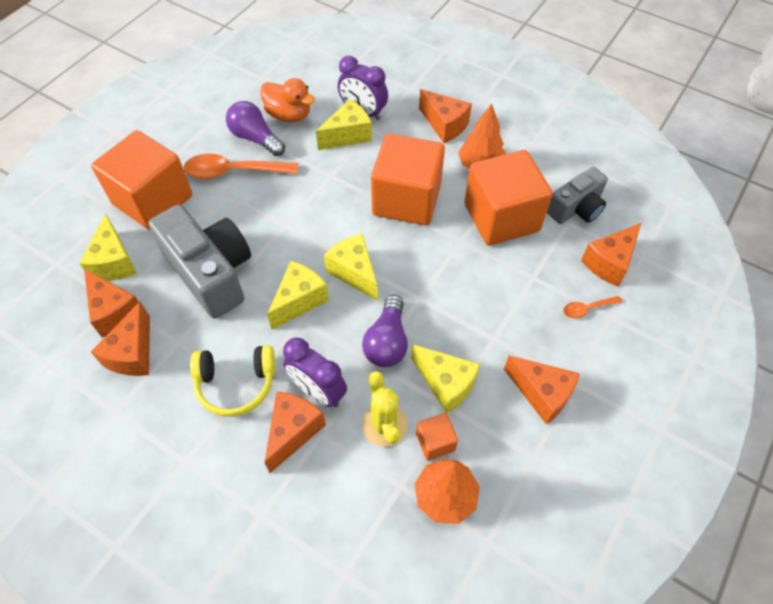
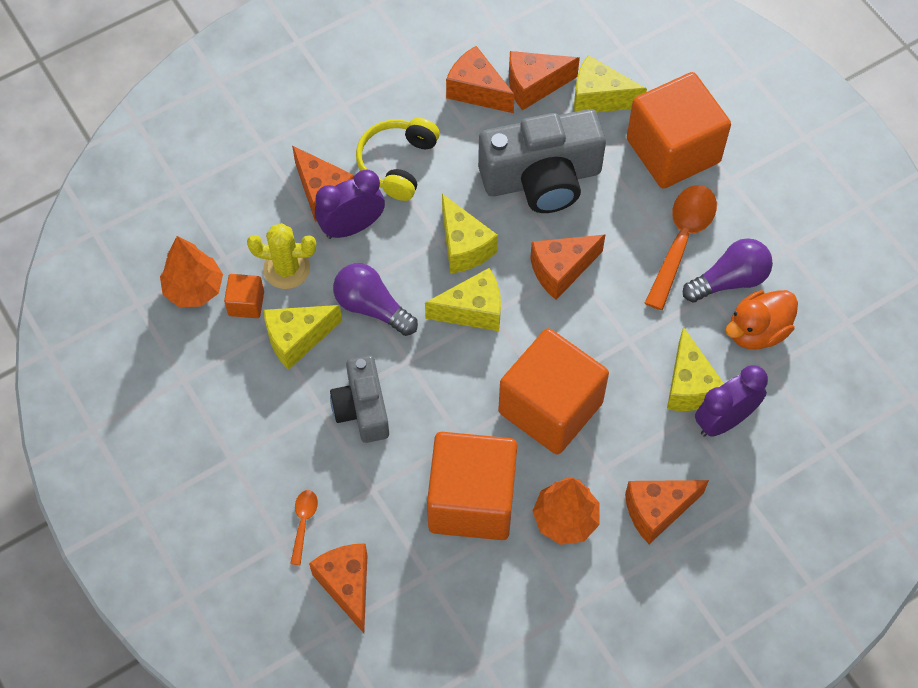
camera: 115 degrees right, 5 degrees up
(542, 394) = (237, 421): orange cheese -> orange cheese (561, 270)
(576, 208) = (442, 596): grey camera -> grey camera (362, 408)

